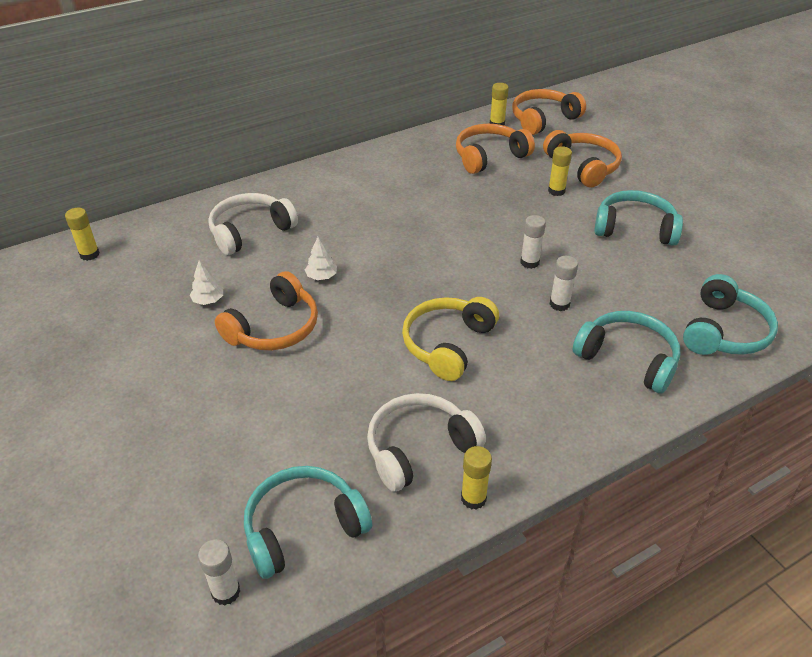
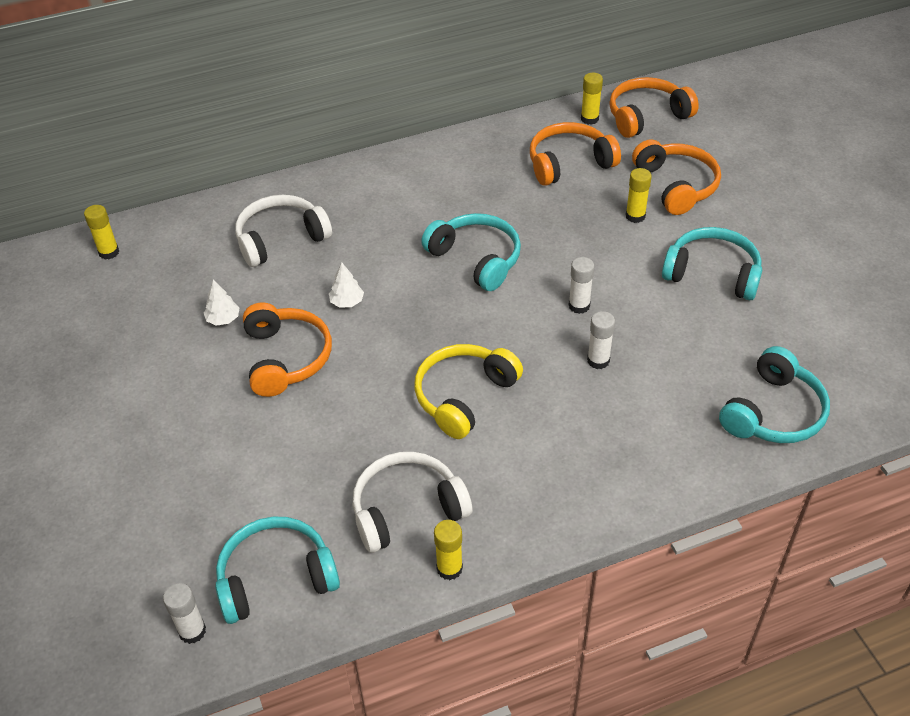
camera: 10 degrees right, 5 degrees up
(274, 327) = (286, 358): orange headphones -> orange headphones turned 60 degrees counterclockwise
(628, 359) = (655, 433): turquoise headphones -> turquoise headphones (476, 259)

